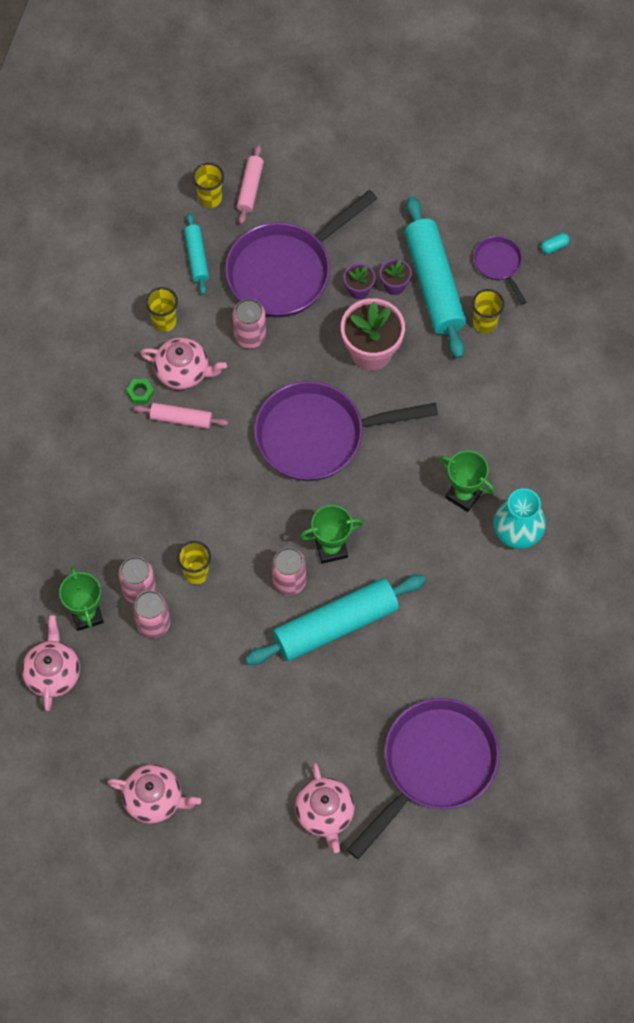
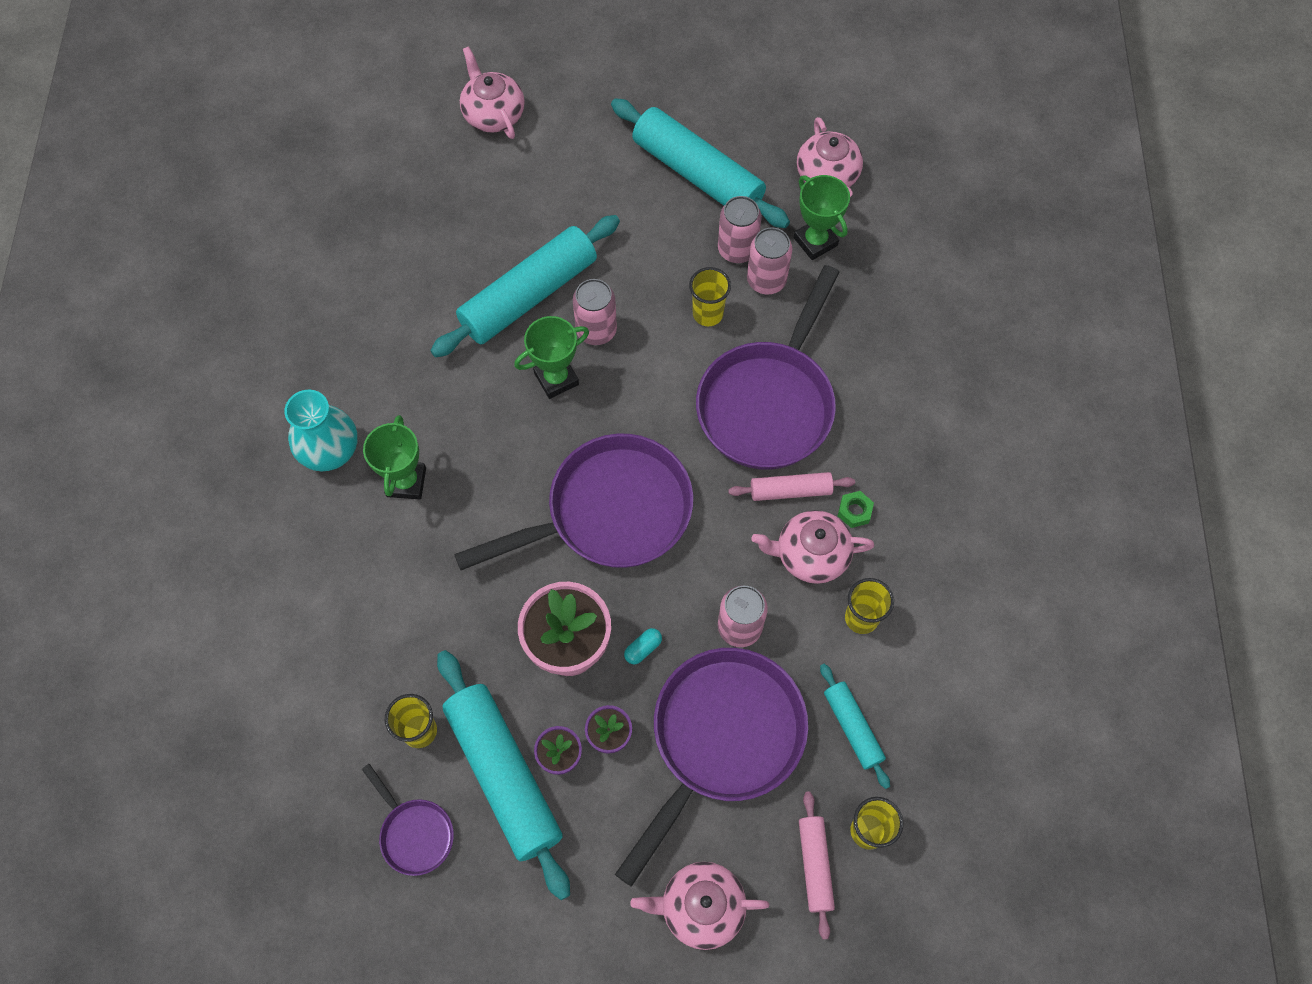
camera: 165 degrees right, 0 degrees up
(154, 799) = (674, 88): pink teapot -> pink teapot (701, 907)
(162, 704) = (698, 174): none -> turquoise rolling pin
(434, 765) = (386, 182): purple pan -> purple pan (768, 403)
(463, 495) = (406, 482): green trophy -> green trophy turned 75 degrees clockwise
(554, 246) = (335, 887): turquoise capsule -> turquoise capsule (643, 649)

